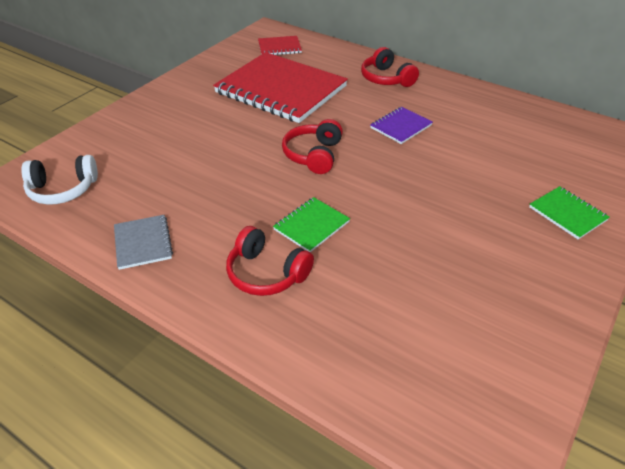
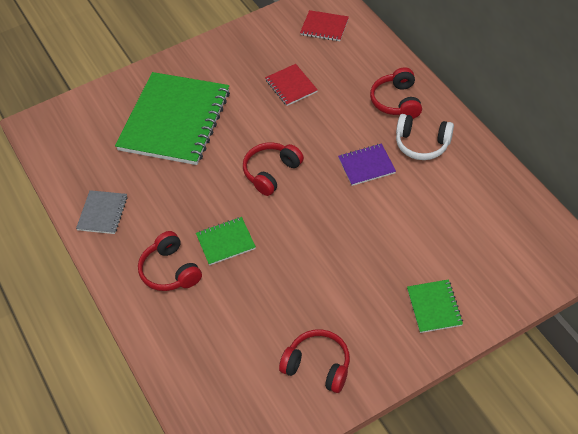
camera: 30 degrees right, 10 degrees up
(63, 189) = (71, 143): white headphones -> white headphones (422, 144)
(178, 141) = (175, 120): none -> green notebook
(281, 90) = (291, 86): red notebook -> red notebook, size x0.43
(510, 308) = (318, 366): none -> red headphones

